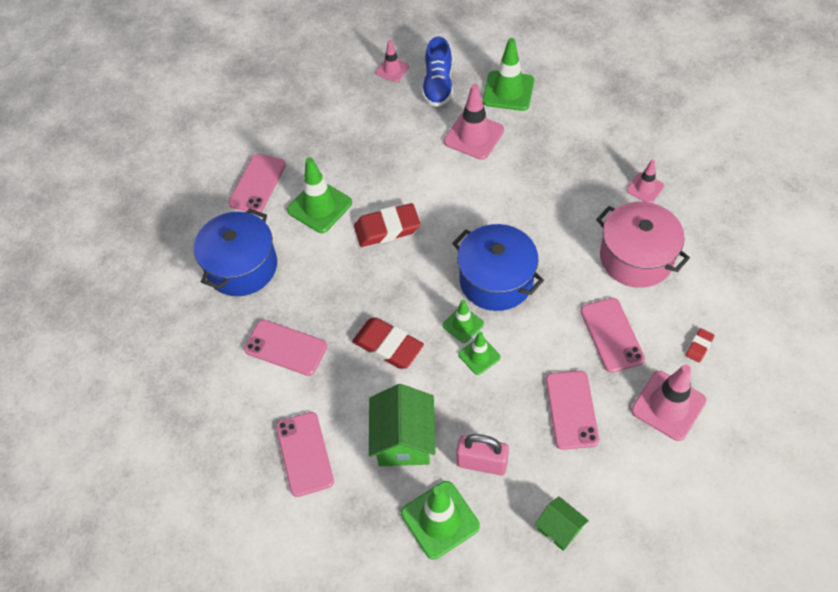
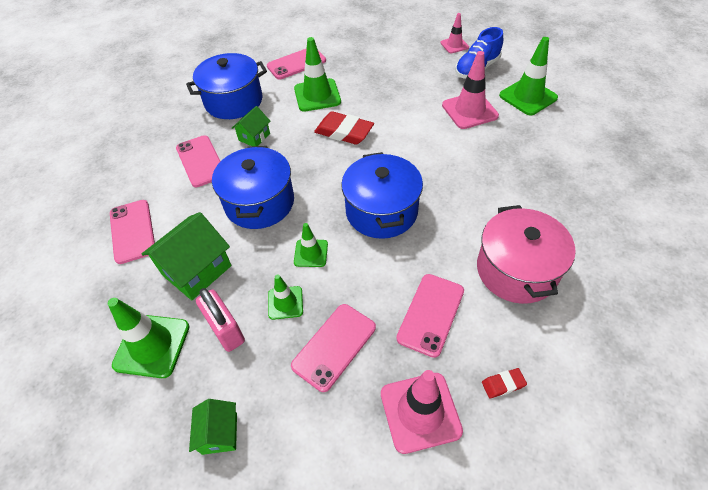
camera: 40 degrees right, 5 degrees down
(304, 454) = (132, 231): pink phone -> pink phone turned 45 degrees counterclockwise
(308, 289) = (254, 137): none -> green house
(388, 346) = (259, 203): red eraser -> blue pot
(463, 324) = (324, 224): green traffic cone -> green traffic cone (285, 303)
(645, 188) = (579, 223): pink traffic cone -> none

